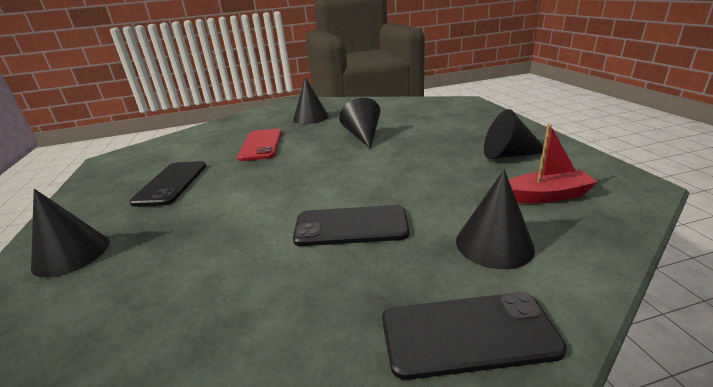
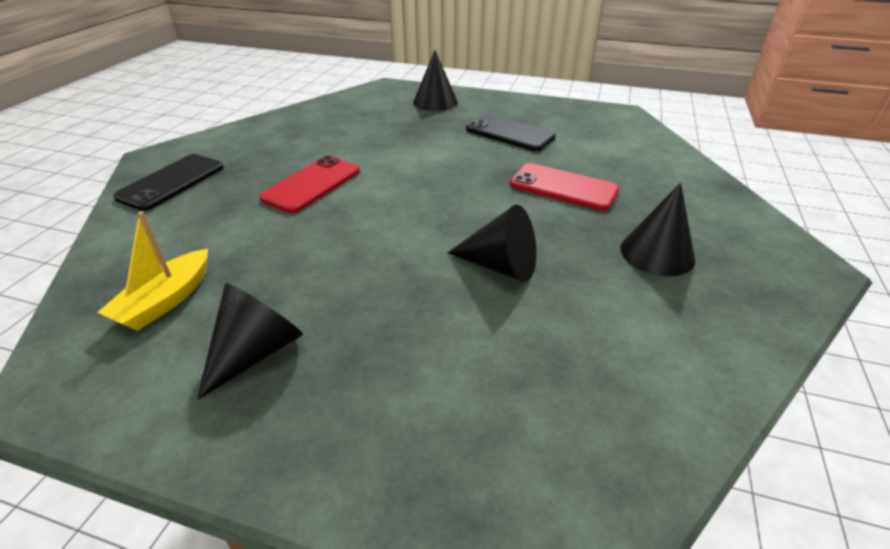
camera: 120 degrees right, 10 degrees up
(351, 226) = (311, 184): black phone -> red phone
(494, 244) = (189, 228): black cone -> none
(545, 196) = (166, 301): red boat -> yellow boat

